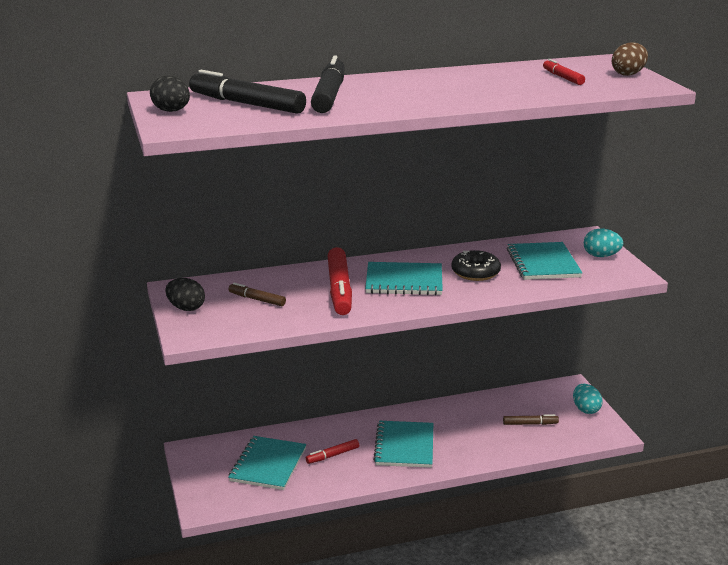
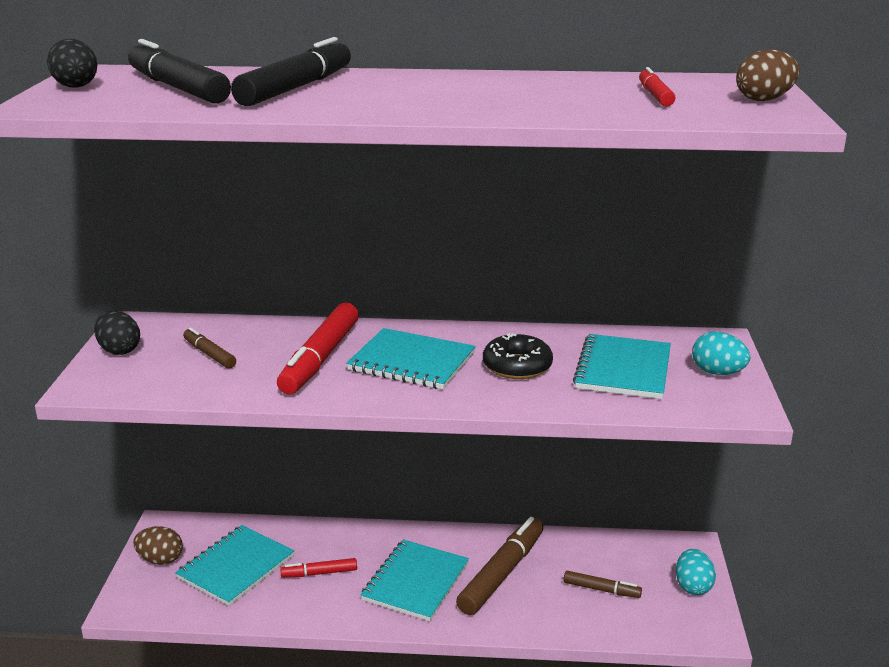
camera: 20 degrees right, 0 degrees up
(206, 472) = (160, 560): none -> brown egg
(459, 428) = (502, 573): none -> brown marker

